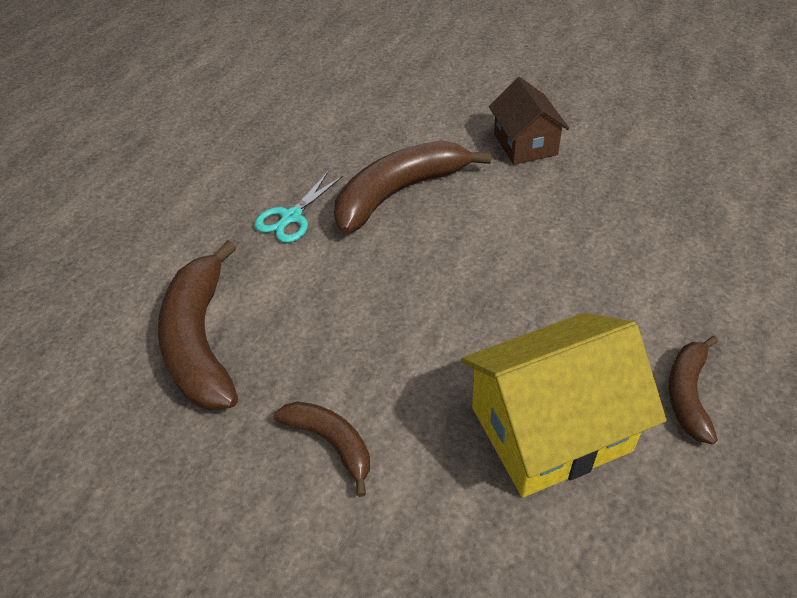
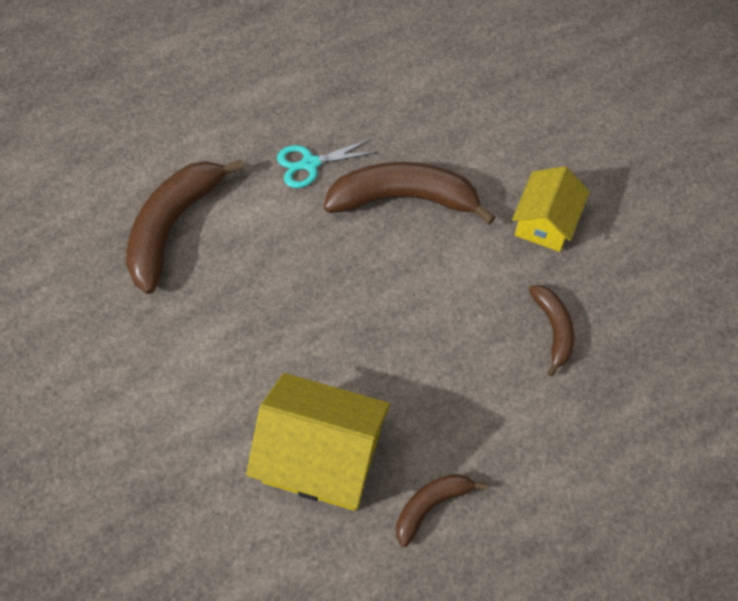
camera: 35 degrees right, 15 degrees up
(331, 443) = (189, 360): brown banana -> brown banana (553, 329)
(525, 144) = (545, 222): brown house -> yellow house

